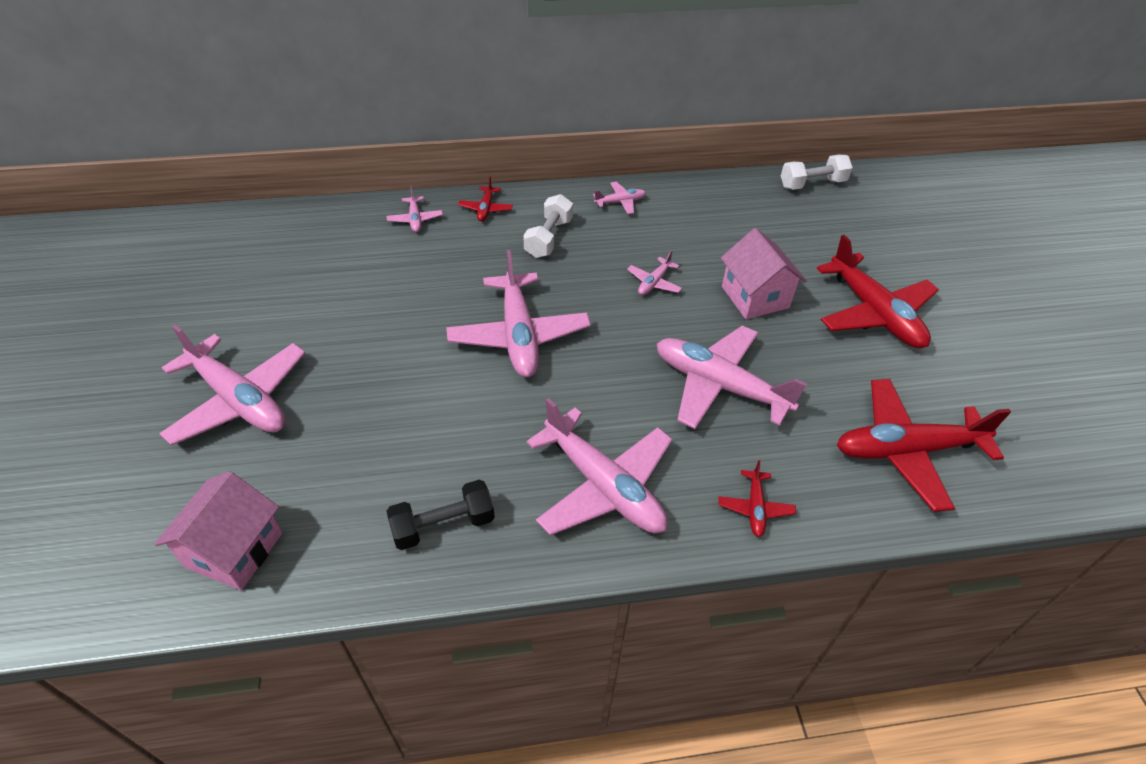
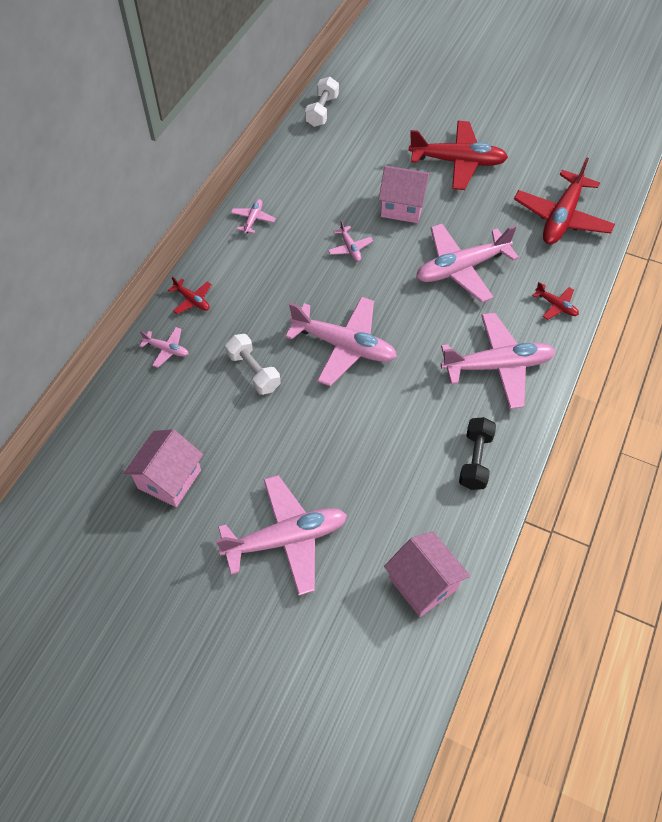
camera: 55 degrees left, 10 degrees up
(267, 286) = (169, 479): none -> pink house
(549, 238) = (258, 280): white dumbbell -> white dumbbell (254, 371)

